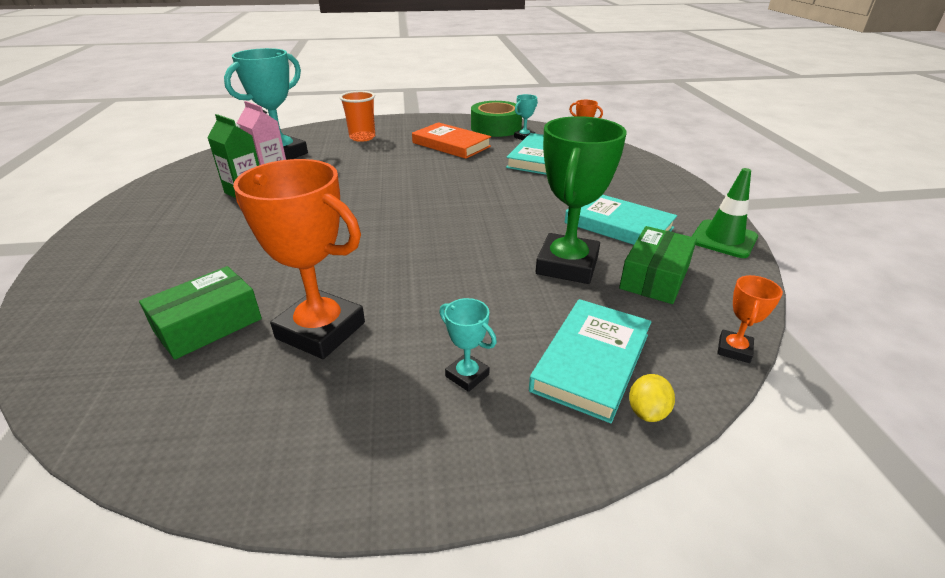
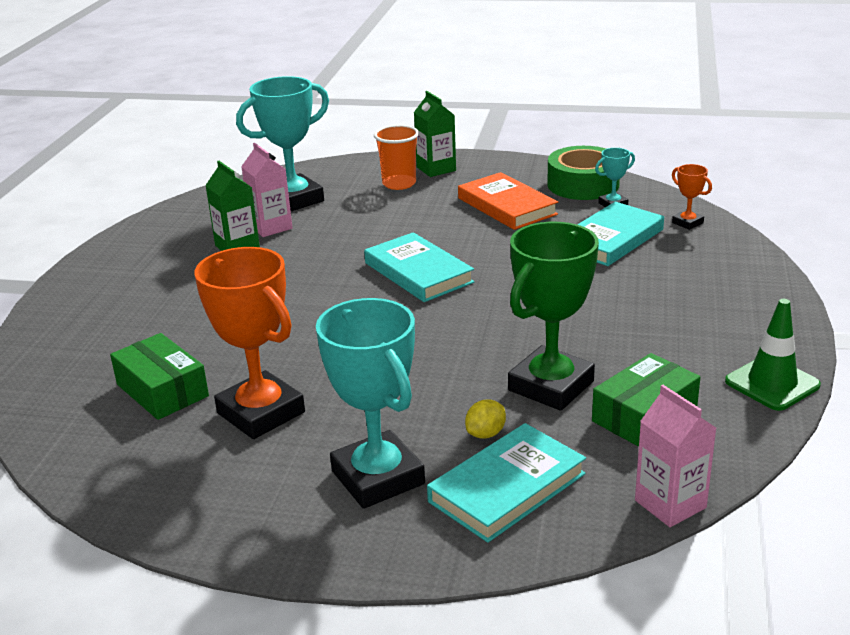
camera: 20 degrees right, 5 degrees down
(208, 325) = (162, 390): green box -> green box turned 75 degrees clockwise
(385, 126) = (436, 169): none -> green carton
(467, 375) = (377, 477): turquoise trophy -> turquoise trophy, size x2.21
(618, 225) = (649, 347): turquoise book -> turquoise book (418, 273)
(647, 411) = (530, 540): yellow lemon -> yellow lemon (486, 434)
(734, 349) = (670, 504): orange trophy -> pink carton

